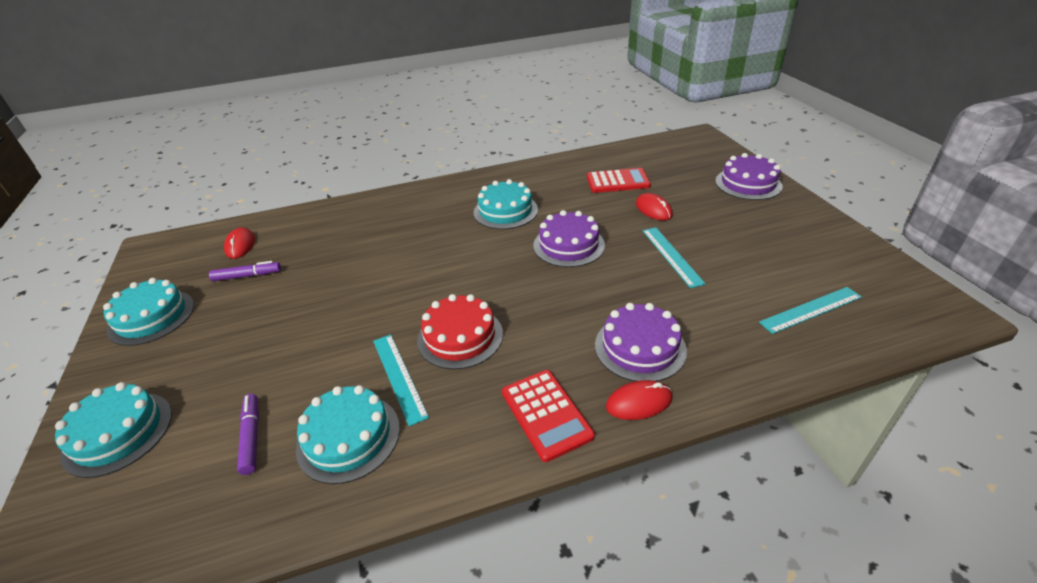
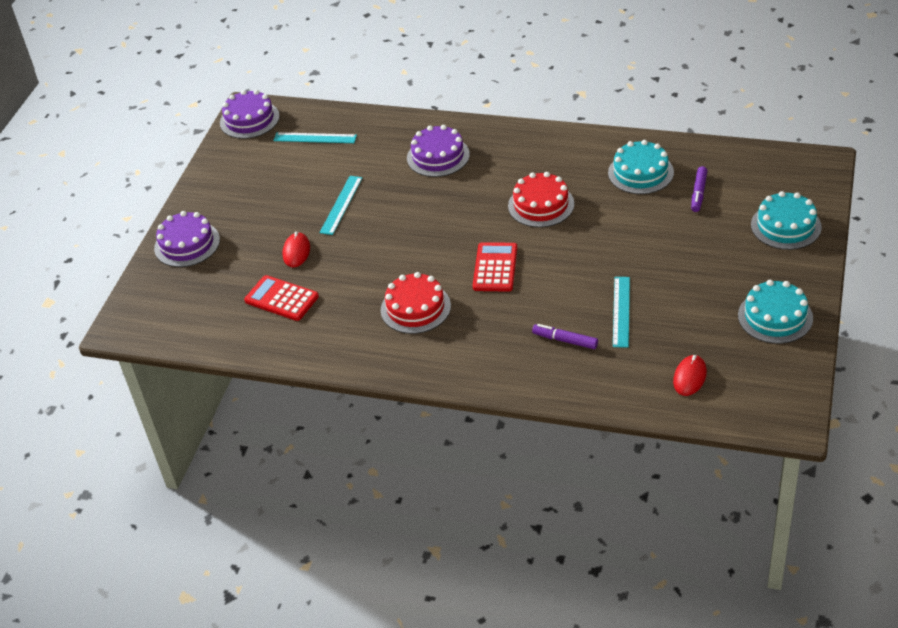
camera: 145 degrees left, 5 degrees up
(247, 276) = (687, 330): purple marker -> purple marker (565, 340)
(399, 377) = (595, 194): turquoise ruler -> turquoise ruler (621, 311)
(505, 211) = (415, 308): turquoise cake -> red cake
(546, 414) = (524, 144): red calculator -> red calculator (495, 268)
(568, 245) = (401, 246): purple cake -> purple cake (249, 119)
(639, 402) = (471, 132): red mouse -> none

